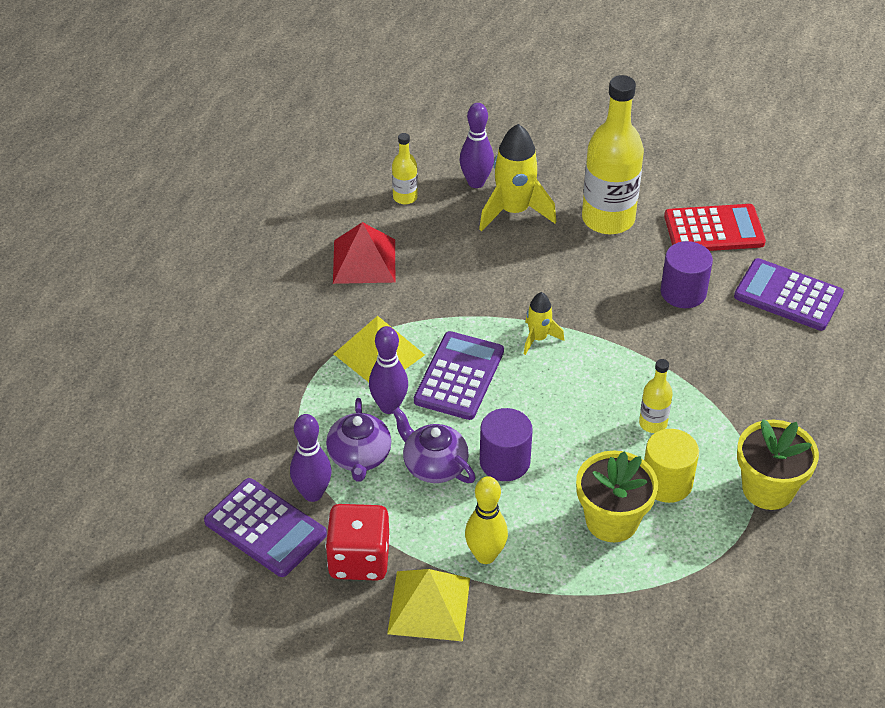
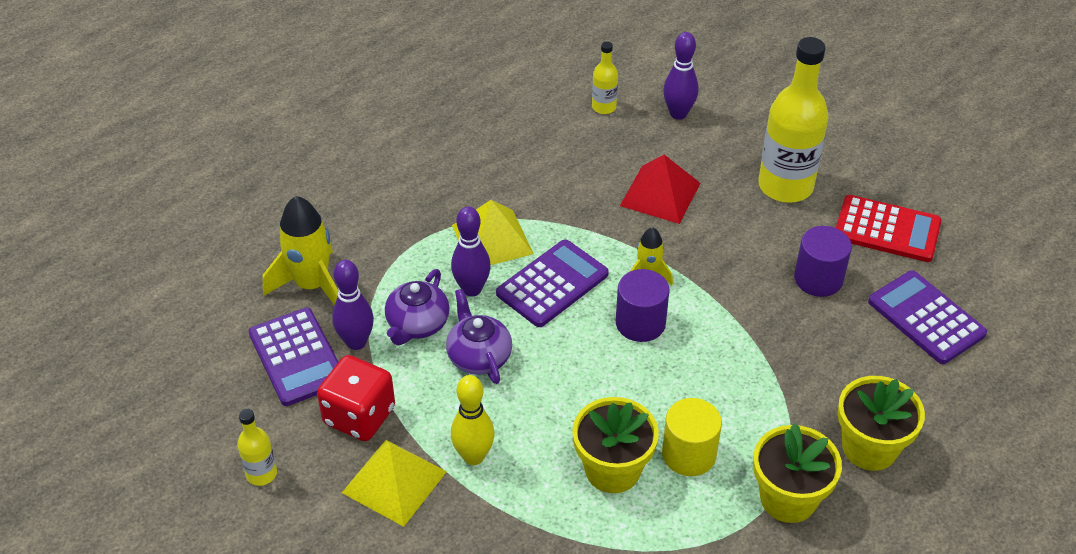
camera: 25 degrees right, 0 degrees up
(364, 261) = (531, 152): red pyramid -> red pyramid (660, 194)
(504, 462) = (545, 377): purple cylinder -> purple cylinder (640, 323)
(514, 211) = (698, 151): yellow rocket -> yellow rocket (312, 285)
(653, 423) = (710, 393): yellow bottle -> yellow bottle (261, 474)
(806, 421) = (869, 448): none -> yellow flower pot

